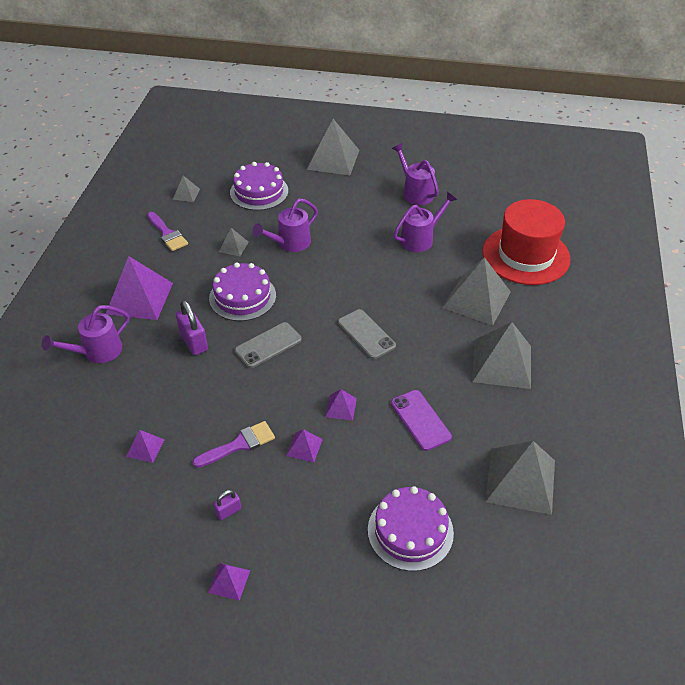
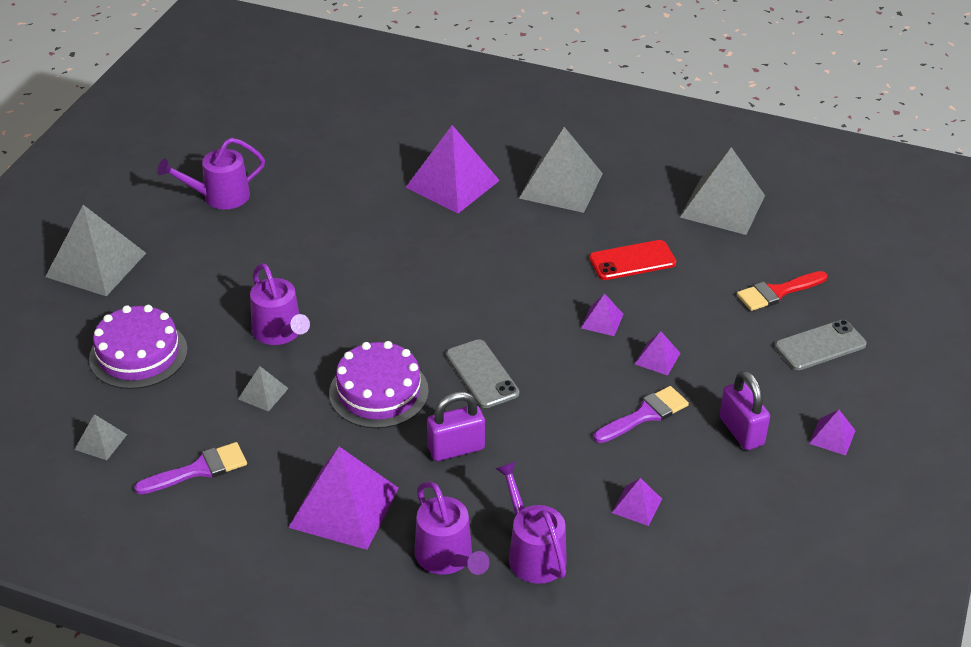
camera: 80 degrees left, 5 degrees down
(228, 511) = (741, 431): purple padlock -> purple padlock, size x1.79
(239, 444) = (645, 415): purple brush -> purple brush turned 75 degrees clockwise
(366, 334) = (486, 283): grey phone -> grey phone (820, 345)
(410, 531) = (777, 292): purple cake -> red brush
(420, 239) = (321, 208): purple watering can -> purple watering can (532, 552)
(420, 420) = (632, 261): purple phone -> red phone
(476, 299) = (452, 184): grey pyramid -> purple pyramid
(526, 255) = (387, 130): red hat -> none

